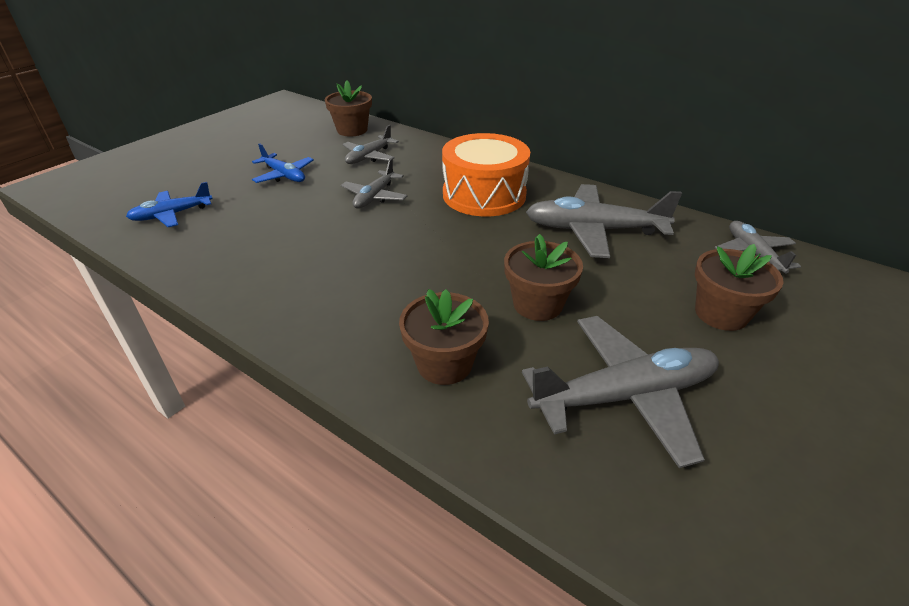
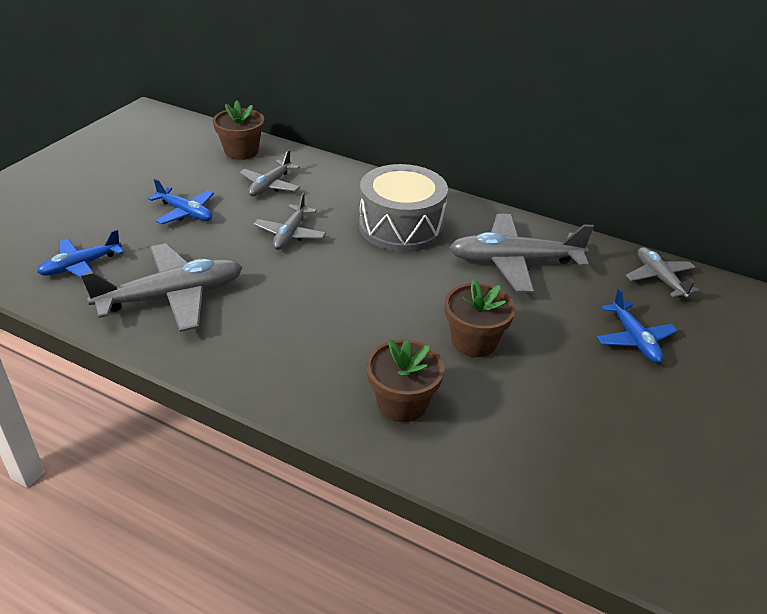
camera: 10 degrees left, 0 degrees up
(484, 195) = (401, 227): orange drum -> grey drum
(625, 396) = (560, 419): grey plane -> grey plane (172, 297)
(721, 313) = (634, 339): brown flower pot -> blue plane

